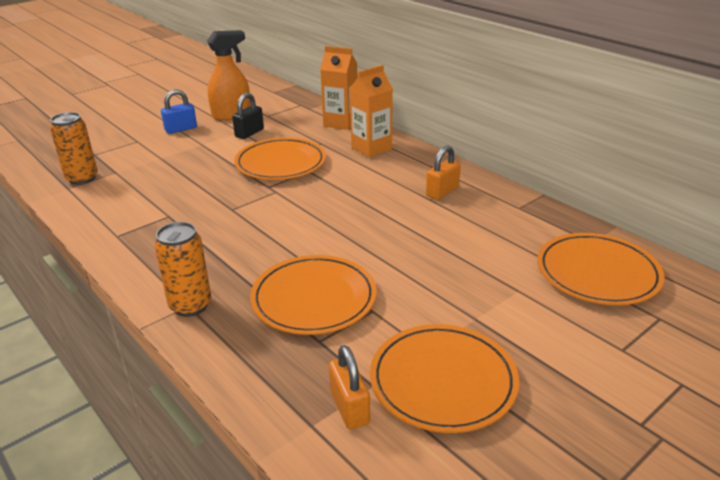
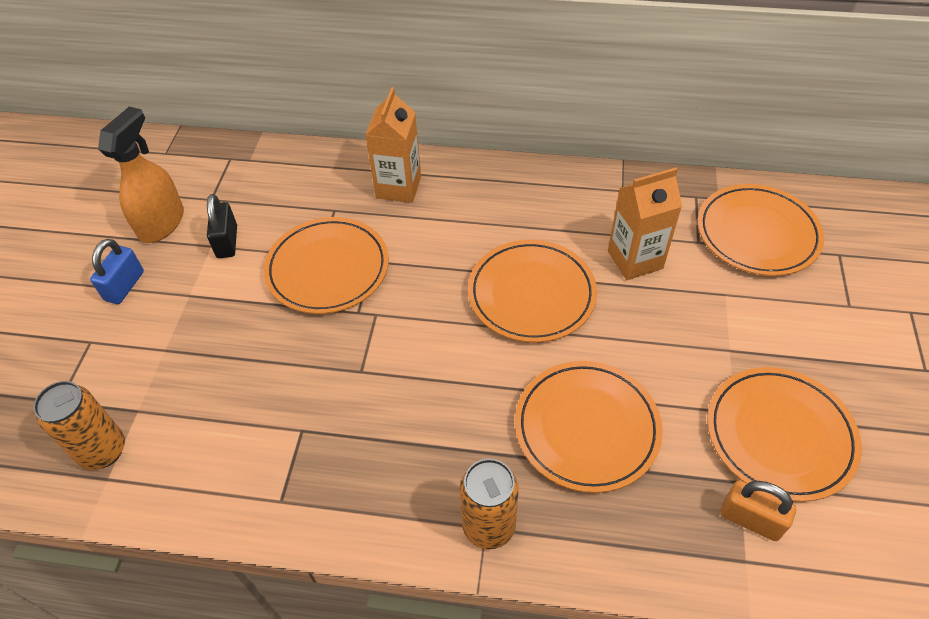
camera: 40 degrees left, 20 degrees up
(340, 123) = (316, 164): orange carton -> orange carton (635, 260)
(377, 225) = (531, 294): none -> orange plate
(442, 192) = (537, 210): orange padlock -> none

